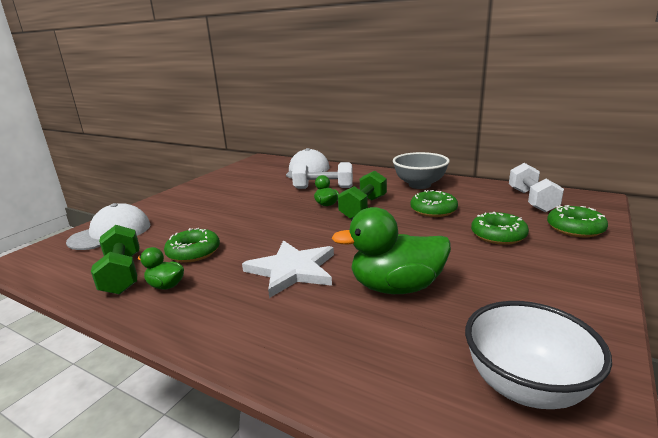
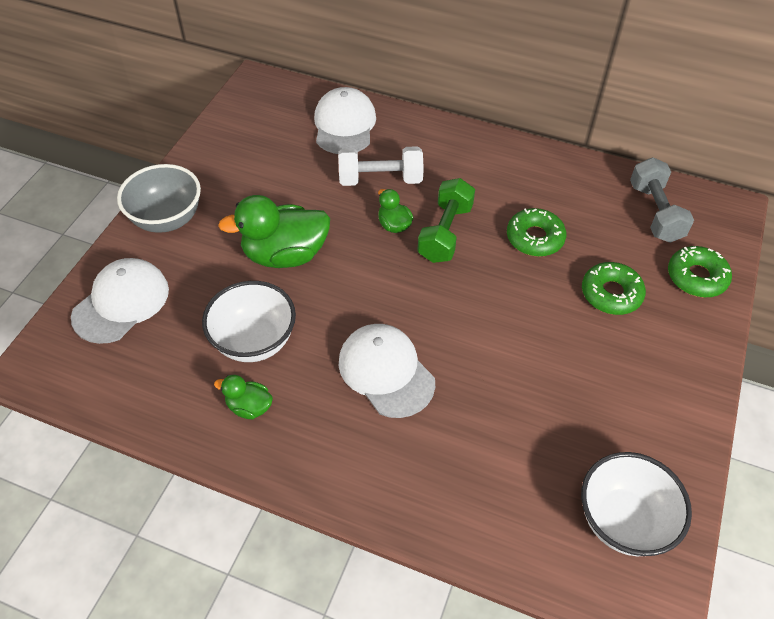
camera: 10 degrees left, 30 degrees up
(122, 274) = (185, 389): green dumbbell -> none
(193, 252) = (254, 341): green donut -> white bowl
(292, 270) = (386, 372): white star -> white cap
(396, 287) = (504, 396): green duck -> green duck (285, 255)
(419, 185) = (513, 171): grey bowl -> grey bowl (167, 219)
(531, 200) = (655, 213): white dumbbell -> grey dumbbell

